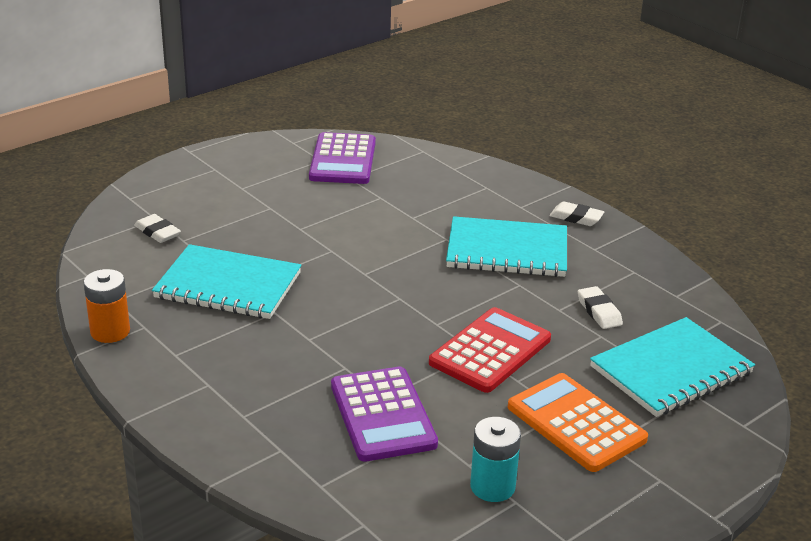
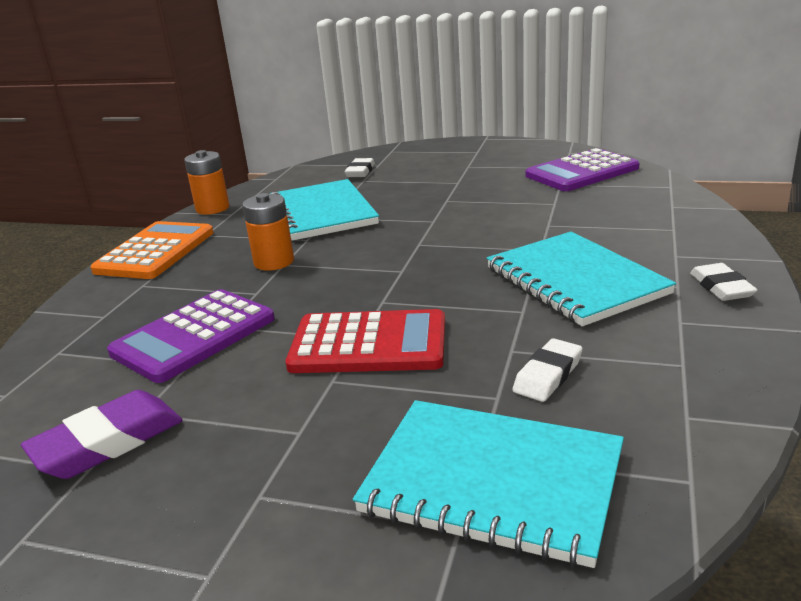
camera: 60 degrees right, 5 degrees down
(298, 341) = (274, 262): none -> orange battery
(492, 487) = (108, 442): turquoise battery -> purple eraser
(576, 423) = (282, 451): orange calculator -> orange calculator (155, 251)

